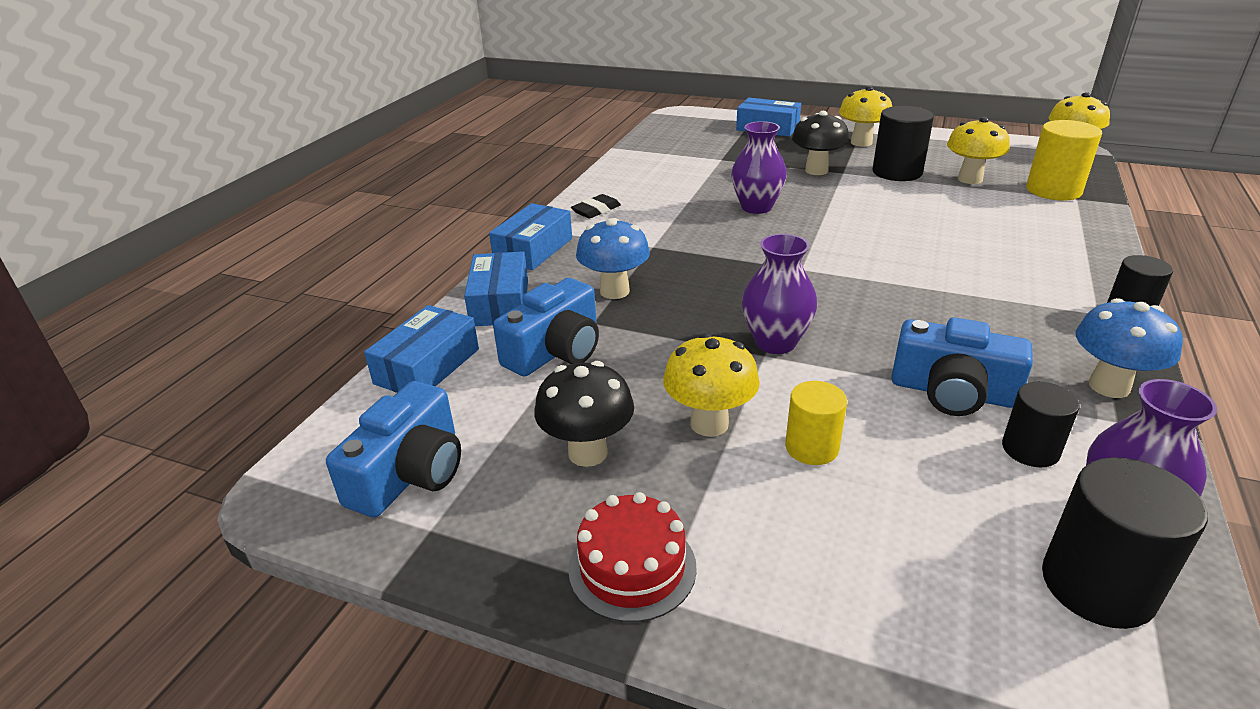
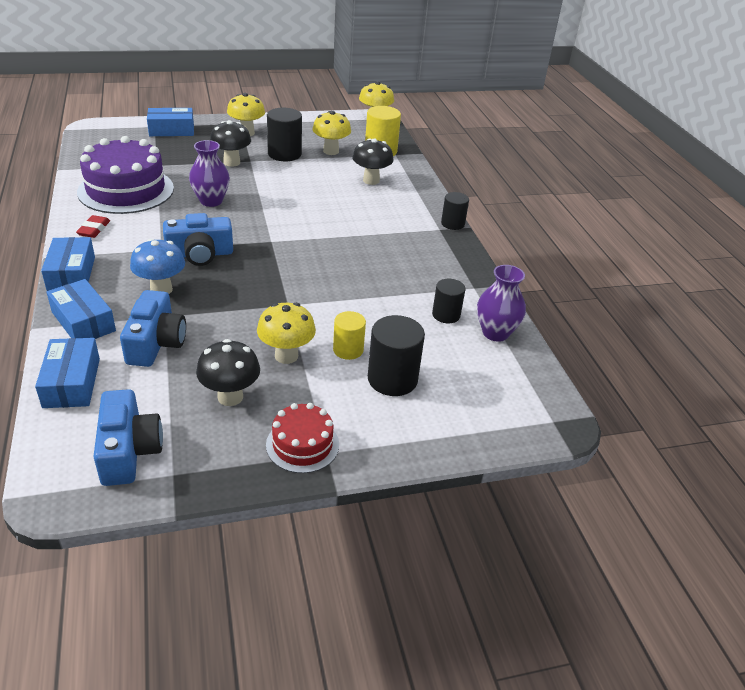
camera: 40 degrees left, 5 degrees up
(596, 210) = (94, 229): black eraser -> red eraser
(665, 178) = (126, 190): none -> purple cake
(775, 342) = (289, 295): purple vase -> none
(952, 392) = (397, 296): blue camera -> blue camera (200, 254)
(1012, 224) = (371, 180): none -> black mushroom
(1097, 585) = (500, 368): black cylinder -> black cylinder (392, 379)
(1109, 386) = (462, 270): blue mushroom -> none

